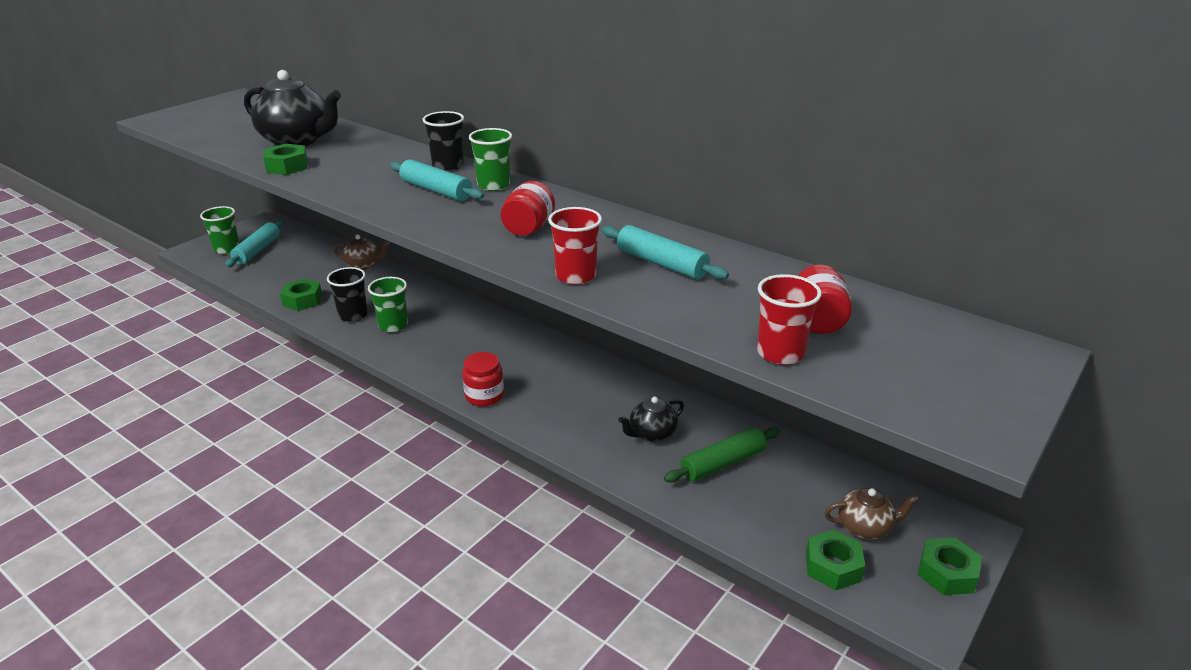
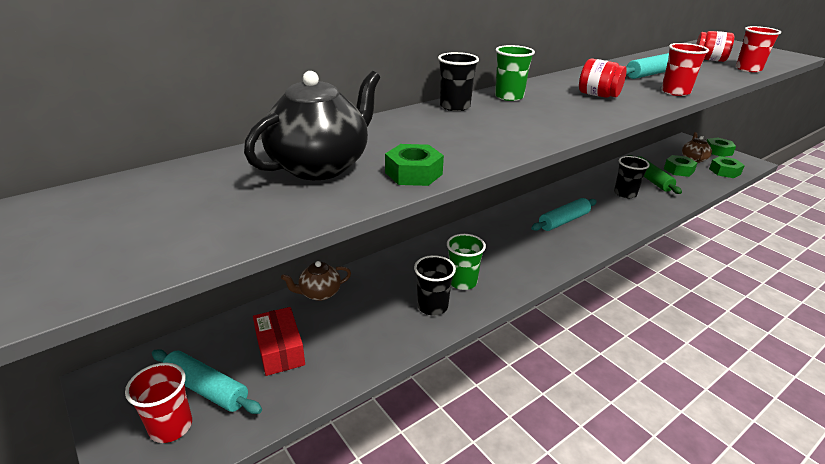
camera: 75 degrees left, 0 degrees up
(227, 249) = (171, 426): green cup -> red cup
(294, 264) = (280, 350): none -> red box
(302, 300) = (382, 343): green nut -> green nut (678, 170)
(363, 265) = (319, 293): brown teapot -> brown teapot turned 135 degrees counterclockwise
(436, 190) = (515, 114): turquoise rolling pin -> turquoise rolling pin (563, 221)
(484, 396) = (583, 246): red jar -> none
(651, 434) = (625, 193): black teapot -> black cup

